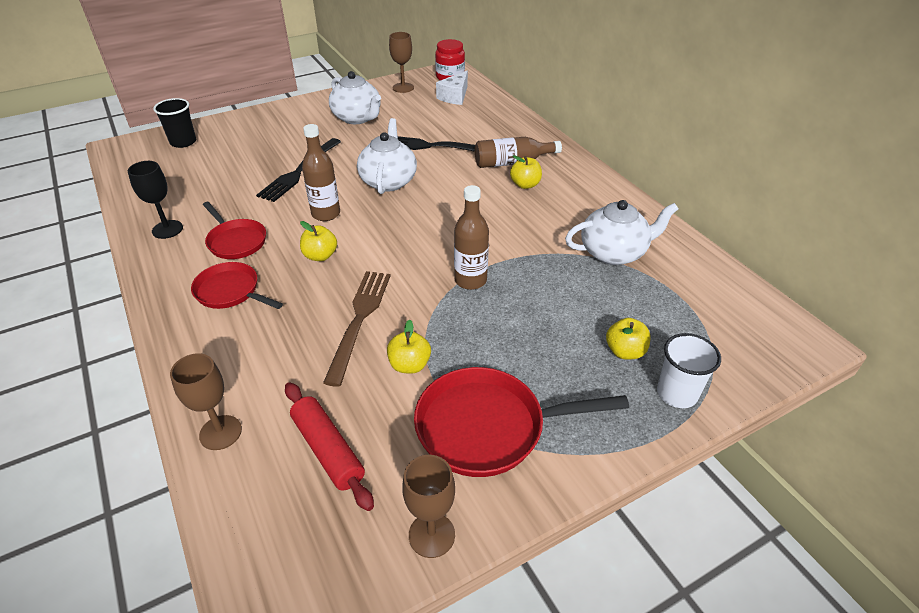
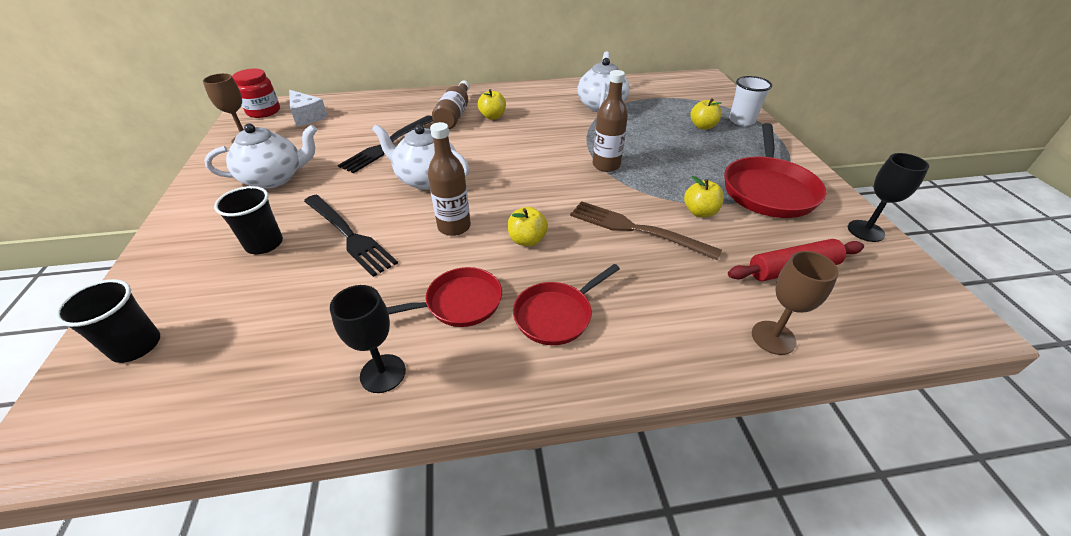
camera: 70 degrees left, 0 degrees up
(280, 144) = (264, 244): none -> black cup
(431, 535) = (865, 231): brown goblet -> black goblet

